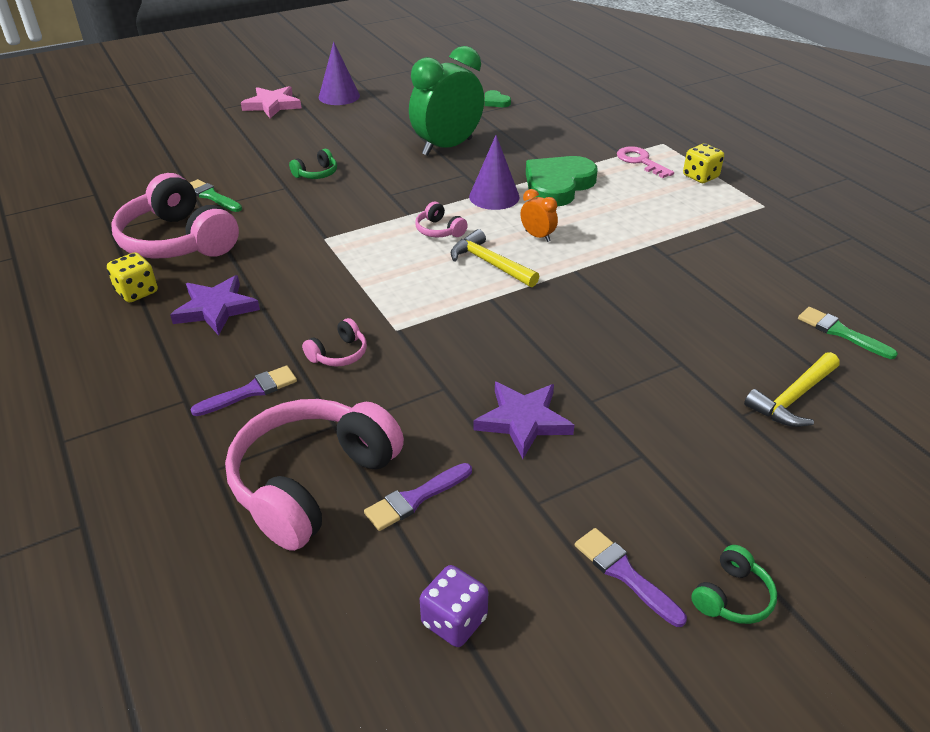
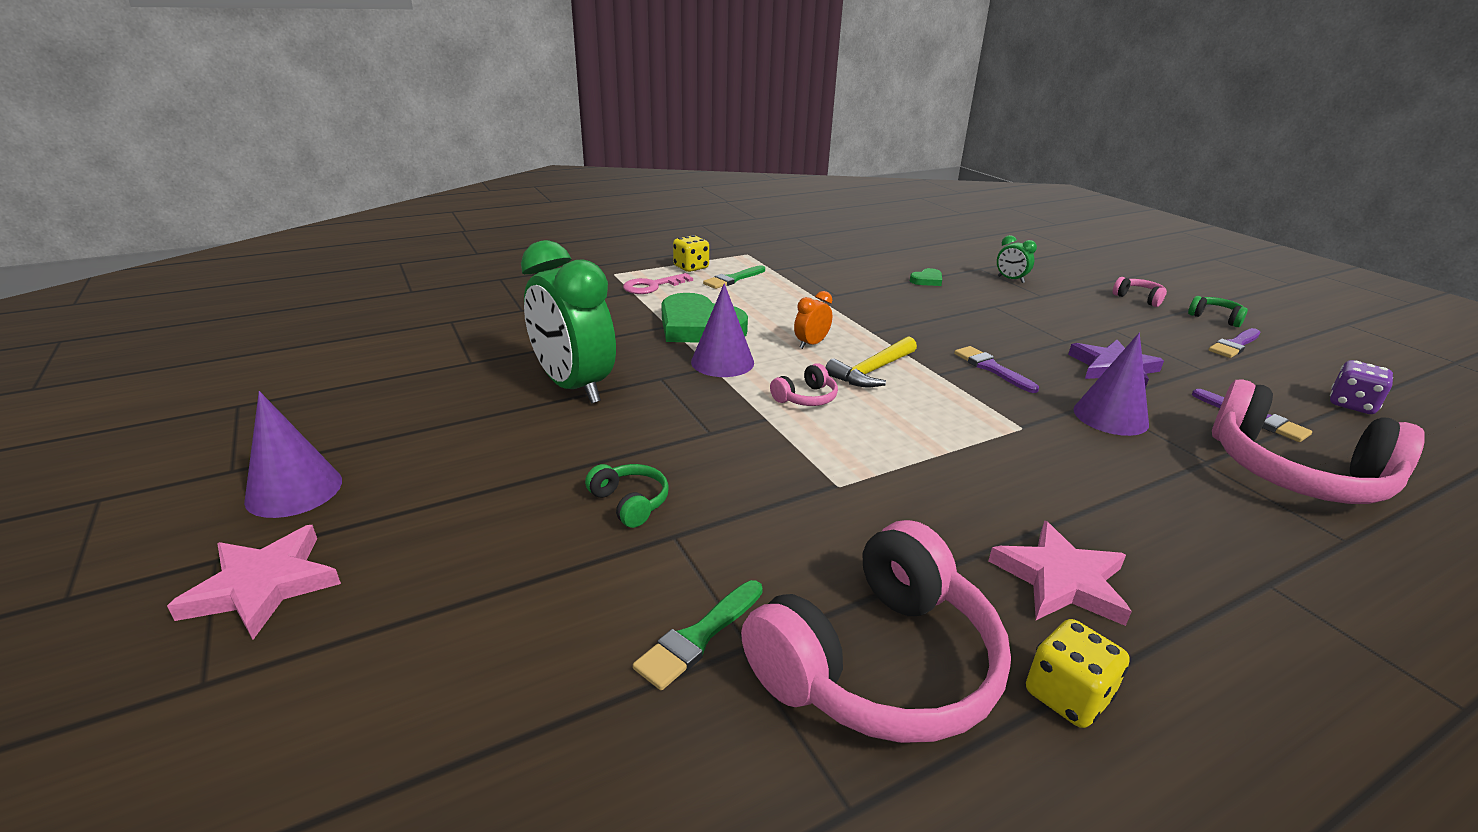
camera: 90 degrees left, 10 degrees down
(216, 308) = (1060, 580): purple star -> pink star
(250, 391) = (1205, 526): purple brush -> purple brush (991, 368)
(338, 354) = (1090, 464): pink headphones -> pink headphones (1138, 298)
(416, 388) = (1110, 416): none -> purple cone
(495, 102) = (441, 348): green heart -> green heart (927, 280)
(793, 398) = (1010, 279): yellow hammer -> green clock
(840, 332) = (925, 258): green brush -> green brush (733, 279)

